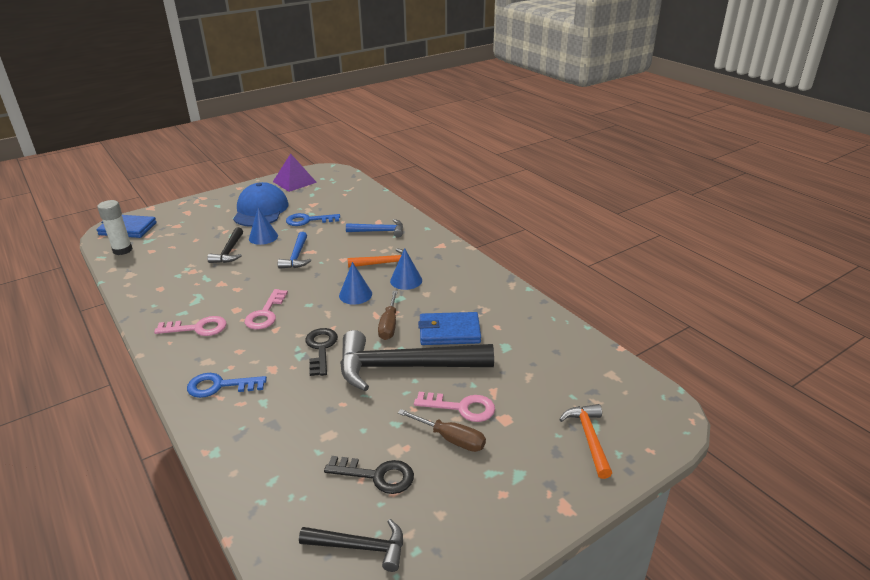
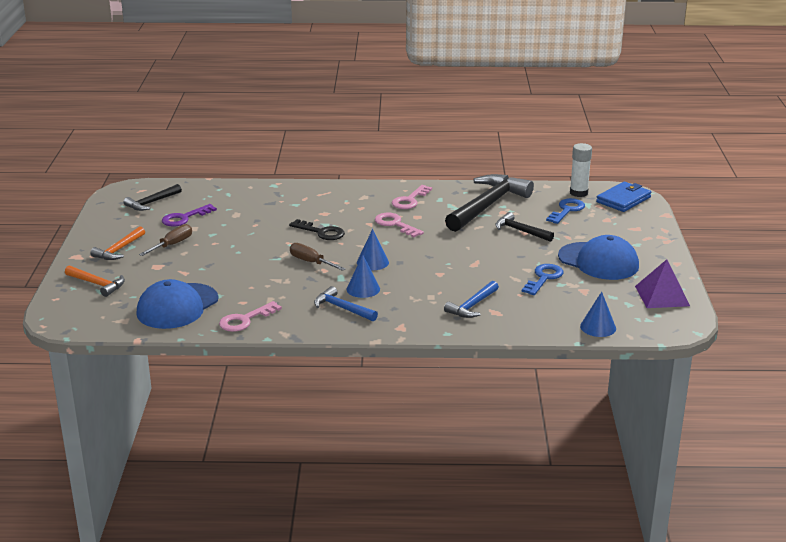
camera: 125 degrees right, 5 degrees down
(220, 386) = (330, 196): blue key -> blue key (567, 210)
(263, 237) = (532, 250): blue cone -> blue cone (598, 327)
(297, 256) = (472, 255): blue hammer -> blue hammer (342, 308)
(377, 475) = (184, 218): black key -> purple key
(384, 263) = (406, 288): orange hammer -> orange hammer (119, 250)
(405, 367) = (256, 252): black hammer -> black hammer (487, 206)
(449, 332) = (267, 281): blue wallet -> none
(451, 439) = (172, 245): brown screwdriver -> brown screwdriver turned 150 degrees clockwise
(461, 408) = (189, 257): pink key -> pink key (245, 320)
(550, 357) = (177, 306): none -> blue cap

